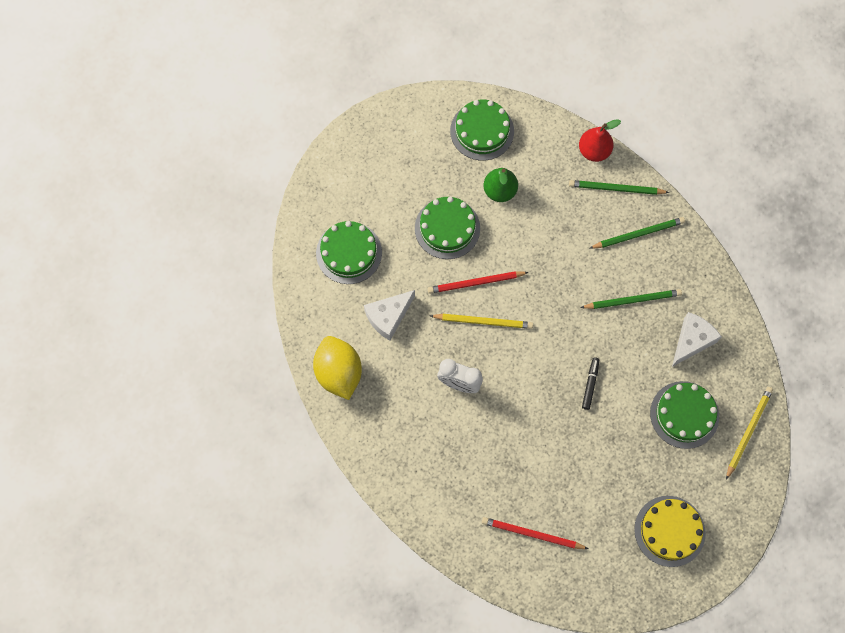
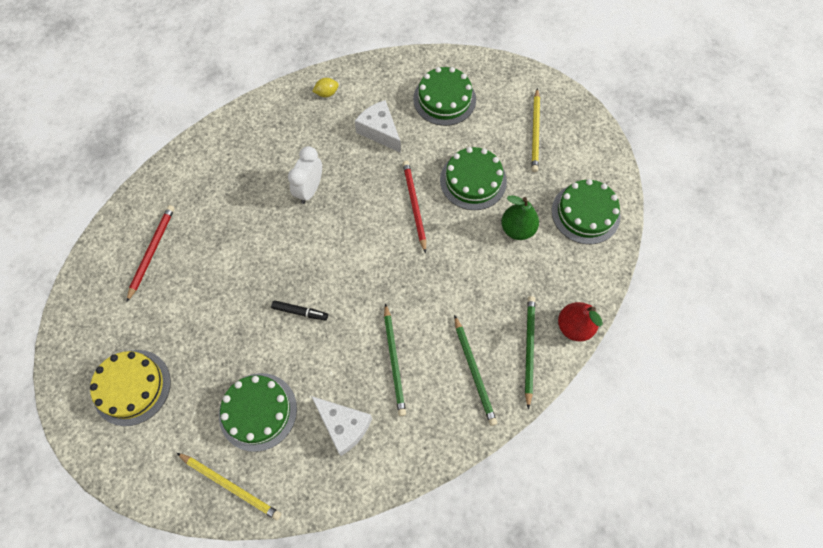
camera: 90 degrees right, 5 degrees down
(339, 373) = (327, 93): yellow lemon -> yellow lemon, size x0.43
(483, 321) = (373, 211): yellow pencil -> yellow pencil (535, 132)

